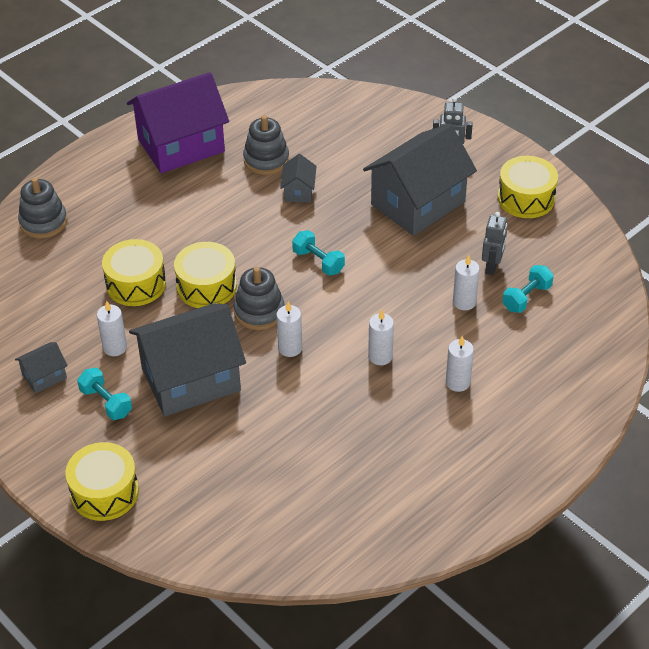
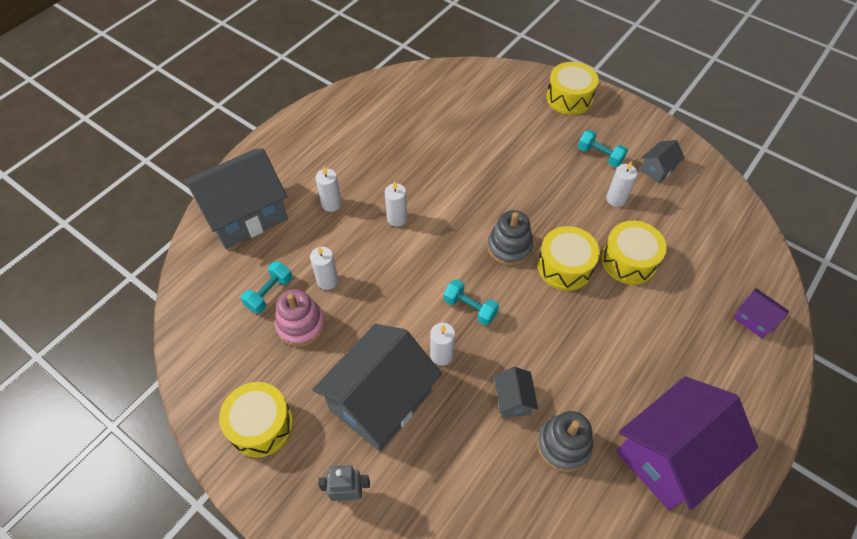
camera: 170 degrees right, 10 degrees up
(43, 222) = (754, 319): grey stacking toy -> purple house
(191, 379) = (543, 180): grey house -> grey house (245, 215)
(290, 348) = (473, 216): white candle -> white candle (441, 355)
(492, 266) = (301, 325): grey robot -> pink stacking toy

